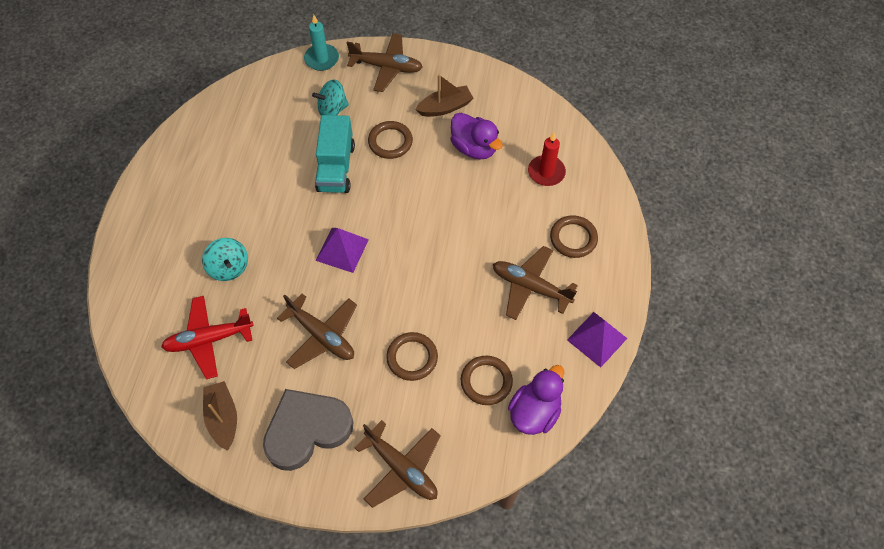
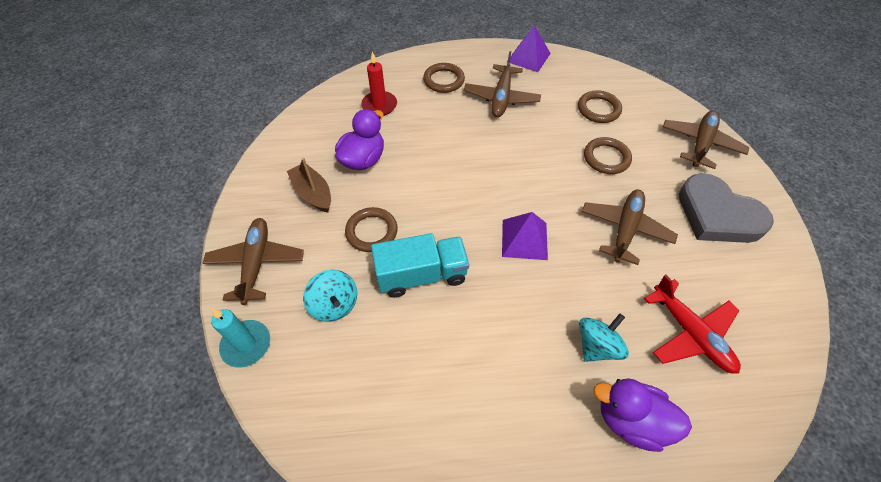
camera: 105 degrees left, 5 degrees down
(223, 418) = (756, 287): brown boat -> none
(534, 412) = (605, 80): purple duck -> purple duck (631, 420)

